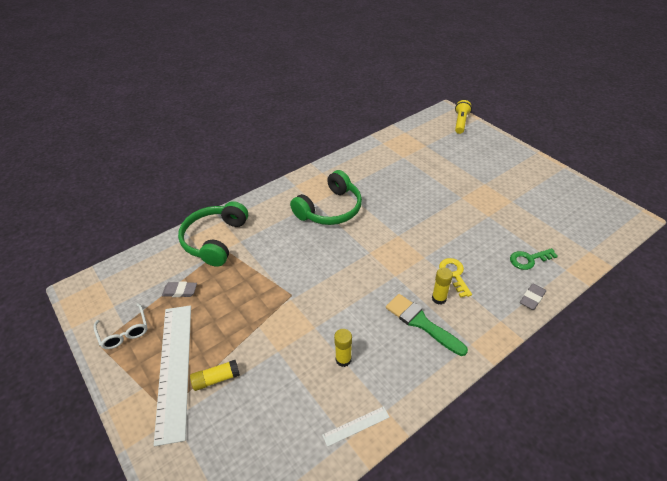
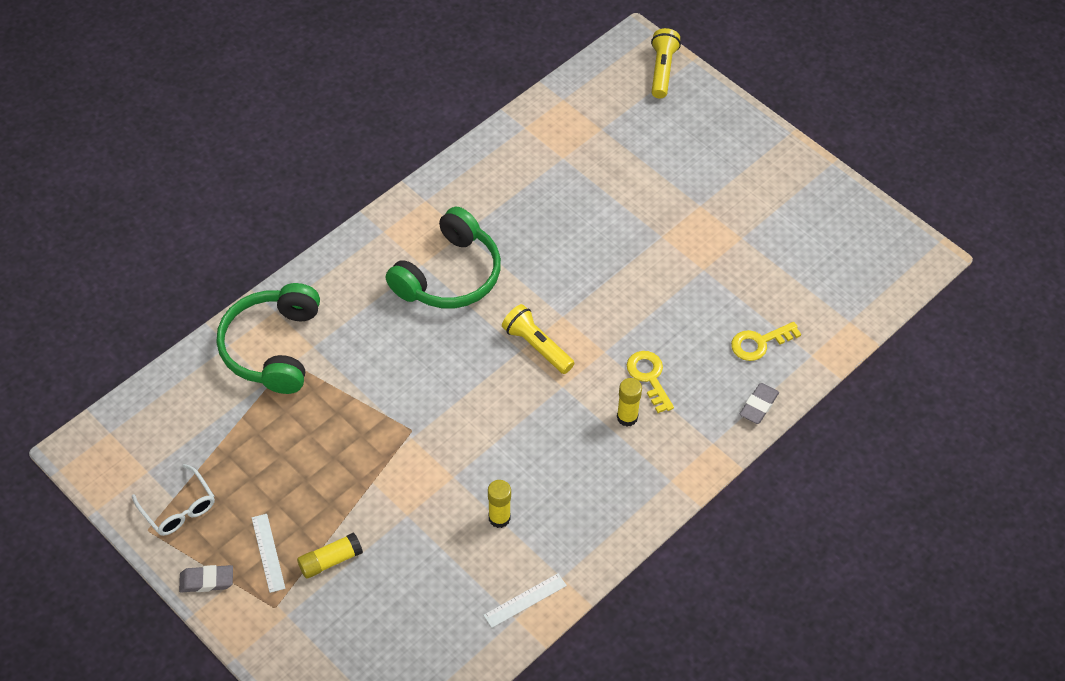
camera: 10 degrees left, 10 degrees up
(174, 368) = (268, 553): white ruler -> white ruler, size x0.42
(180, 291) = (242, 439): grey eraser -> grey eraser (206, 581)
(380, 251) = (537, 346): none -> yellow flashlight
(422, 323) = (603, 456): green brush -> none
(529, 259) = (759, 343): green key -> yellow key

